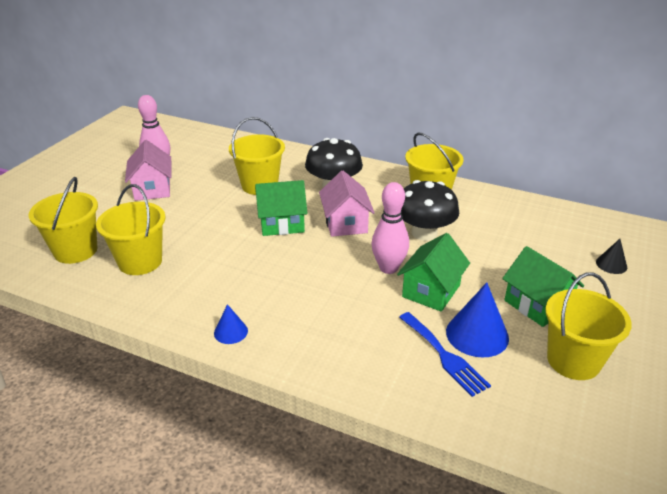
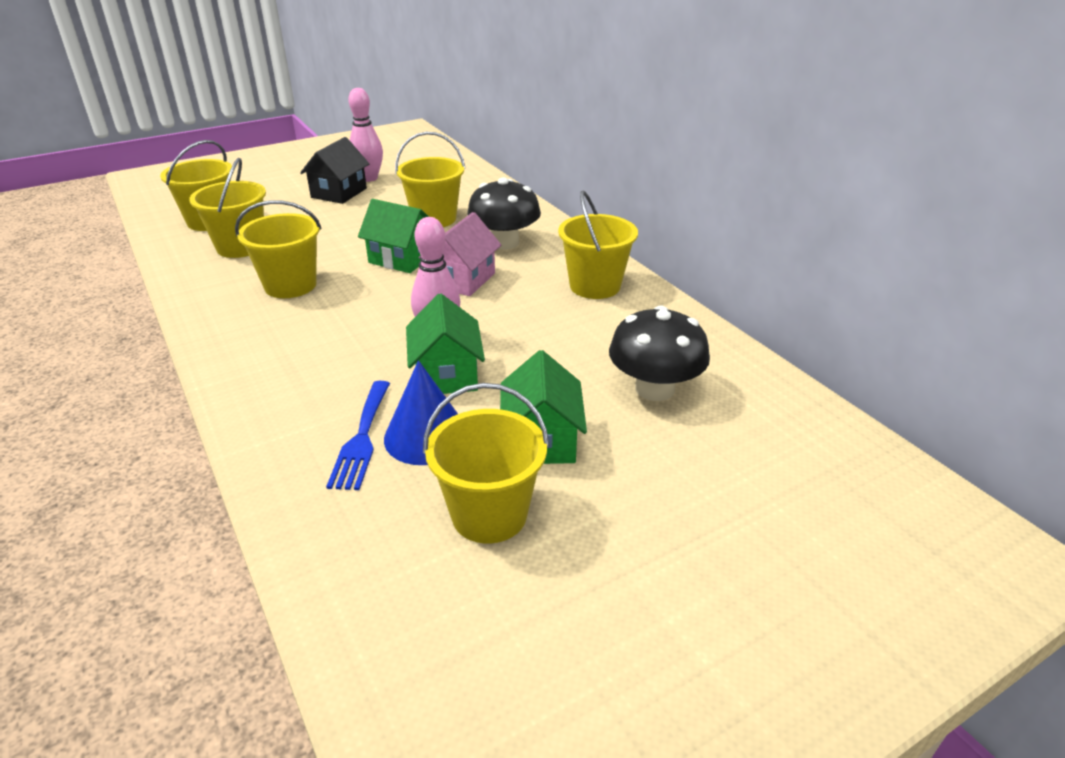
camera: 35 degrees right, 0 degrees up
(152, 189) = (339, 193): pink house -> black house
(230, 332) = (219, 330): blue cone -> none
(231, 275) = (290, 285): none -> yellow bucket
(424, 233) = (529, 318): black mushroom -> black mushroom (654, 389)
(431, 291) = (446, 375): green house -> green house turned 75 degrees counterclockwise
(611, 264) = (712, 442): black cone -> none

